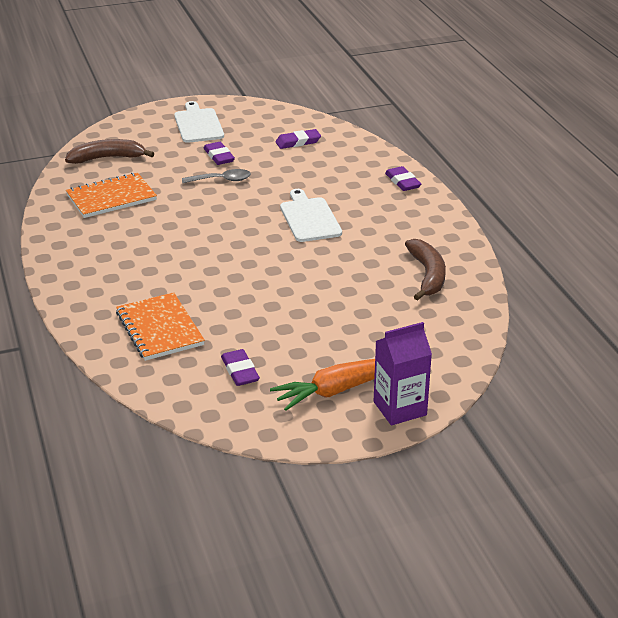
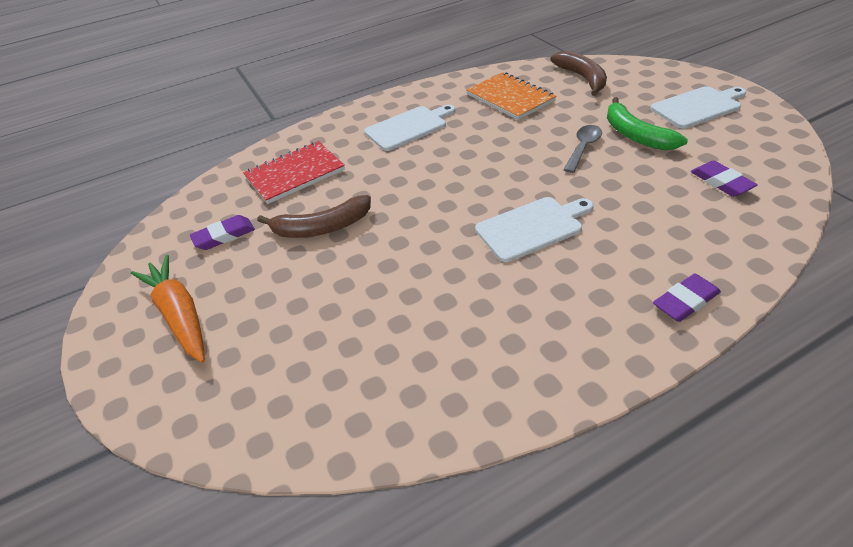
camera: 85 degrees right, 10 degrees up
(121, 257) = (408, 127): none -> white cutting board
(160, 329) = (295, 174): orange notebook -> red notebook
(219, 156) = (635, 135): purple eraser -> green banana
(221, 180) = (583, 148): grey spoon -> grey spoon turned 135 degrees counterclockwise
(400, 408) = (133, 376): purple carton -> none
(428, 275) = (429, 367): brown banana -> brown banana (322, 228)

